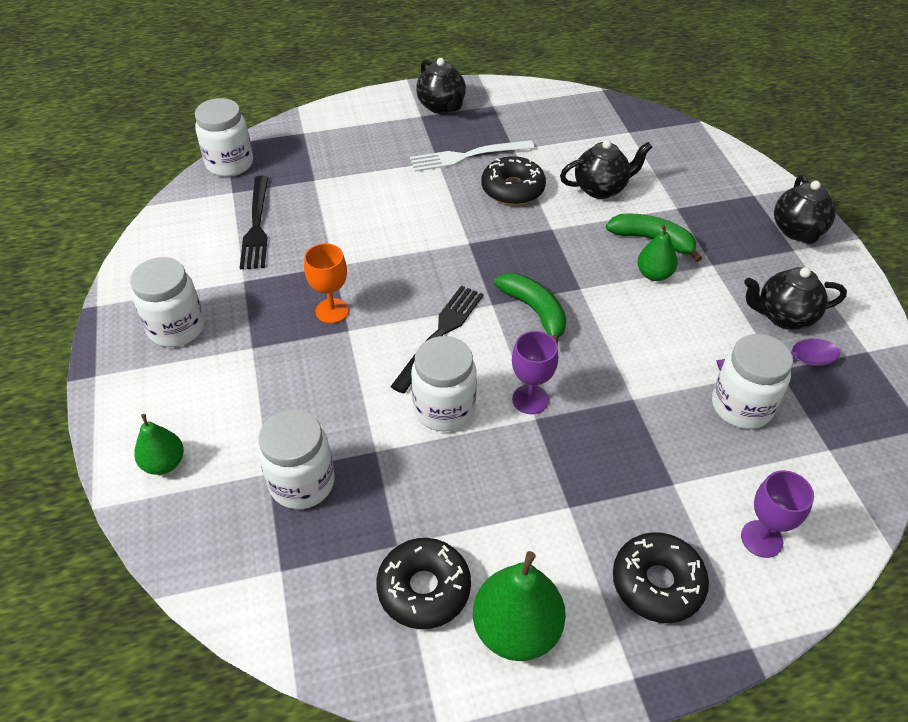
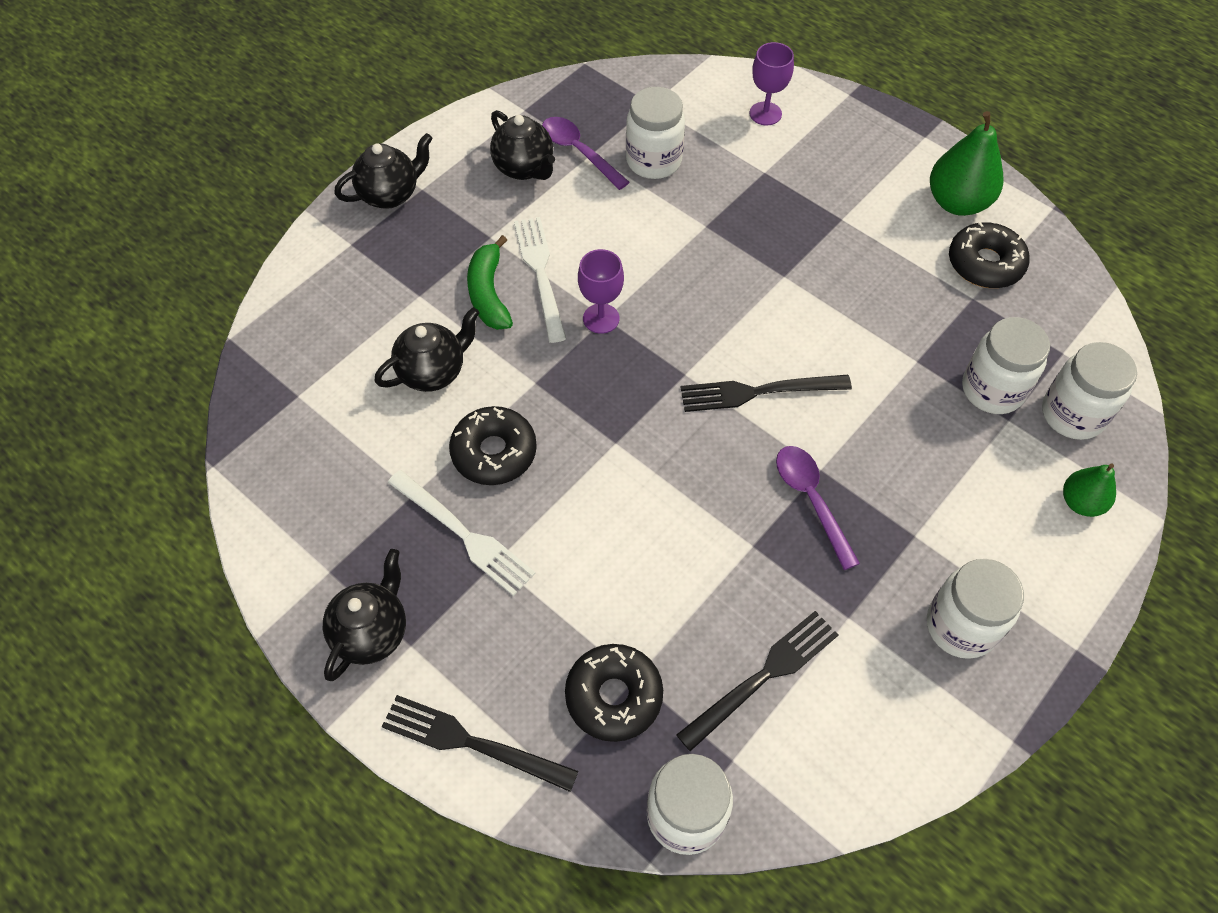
camera: 125 degrees left, 10 degrees up
(332, 311) = (811, 500): orange goblet -> purple spoon
(348, 115) = (470, 742): none -> black fork
(444, 409) = (833, 340): white jar -> white jar (1072, 414)
(530, 399) = (768, 289): purple goblet -> purple goblet (601, 318)
(535, 311) = (665, 336): green banana -> none
(601, 189) = (433, 372): black teapot -> black teapot turned 105 degrees clockwise
(654, 274) = (540, 272): green pear -> white fork
(657, 583) = (852, 150): black donut -> black donut (614, 696)

